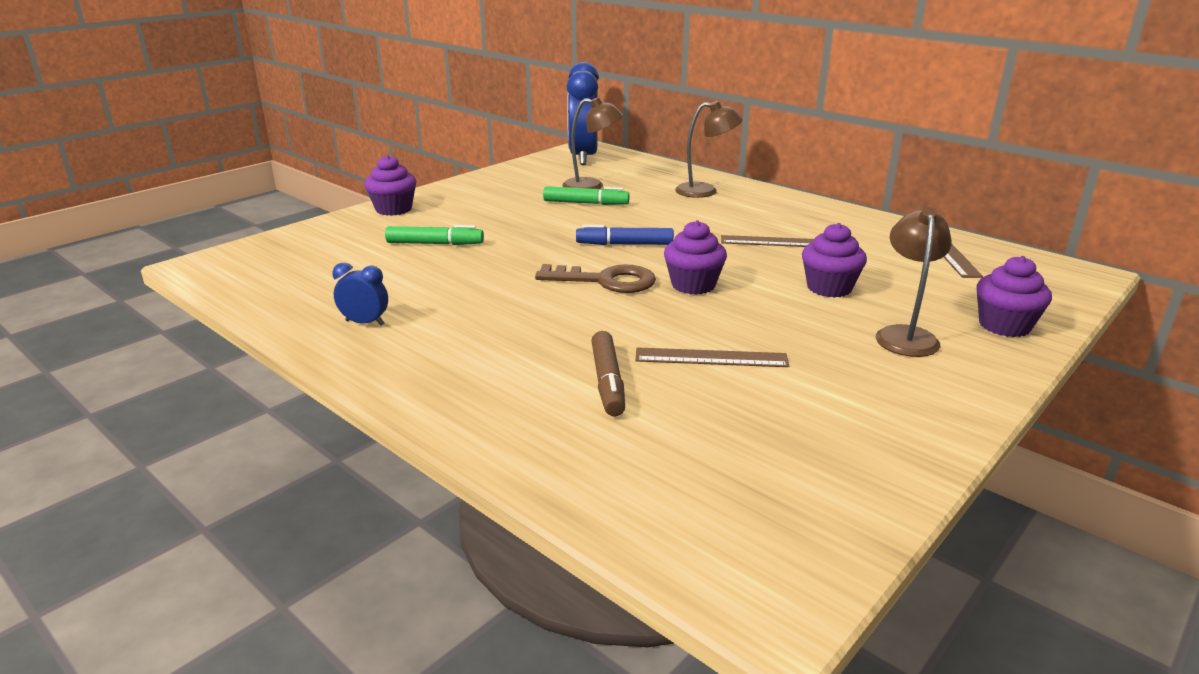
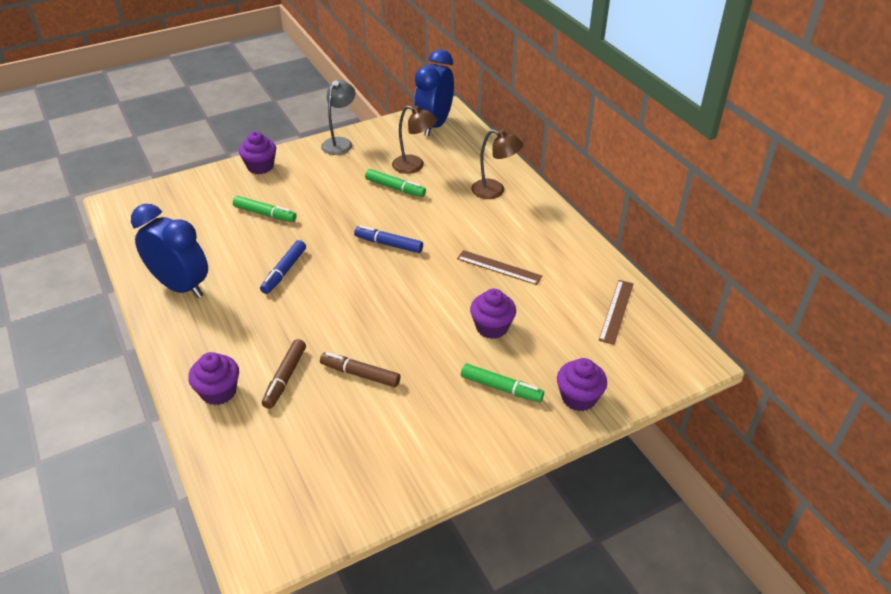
camera: 20 degrees right, 15 degrees up
(365, 323) = (181, 286): blue clock -> blue clock, size x2.25
(482, 181) = (340, 143): none -> grey lamp
(508, 286) = (284, 271): none -> blue marker
(606, 281) = (348, 282): brown key -> none
(693, 285) = (402, 300): purple cupcake -> purple cupcake (218, 392)
(711, 358) = (360, 374): brown ruler -> brown marker
(905, 335) = (501, 388): brown lamp -> green marker

